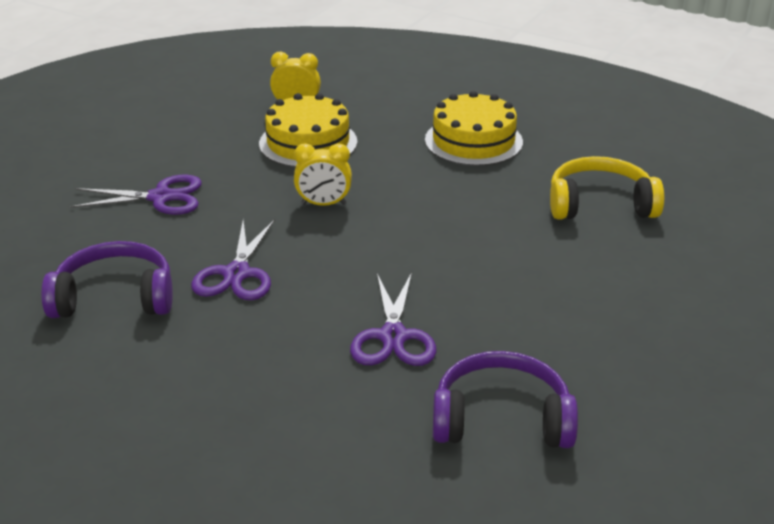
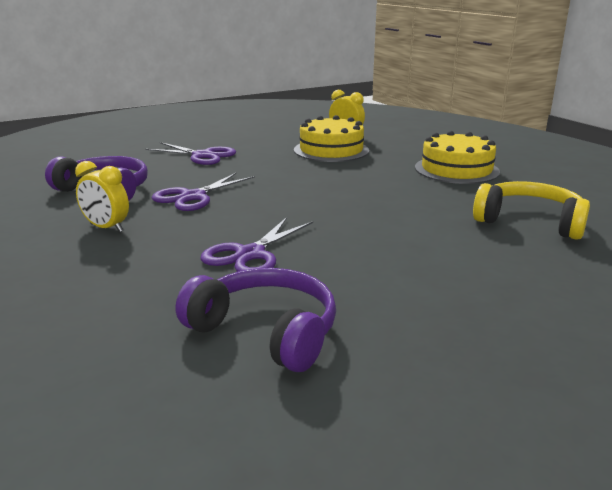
camera: 30 degrees right, 10 degrees down
(323, 204) = (300, 178): yellow clock -> yellow clock (106, 228)

